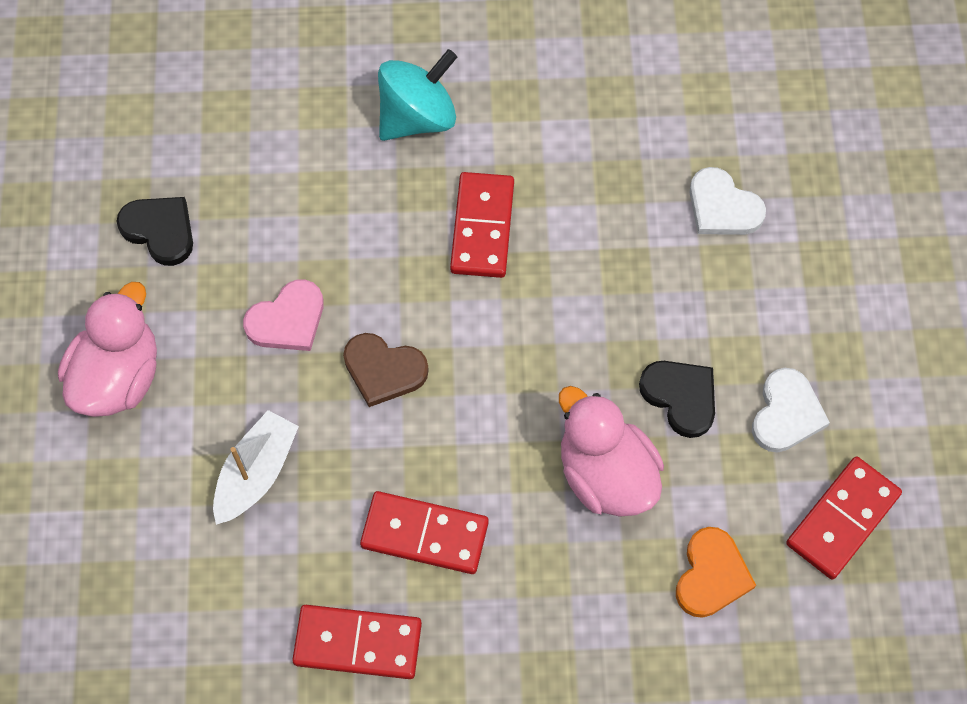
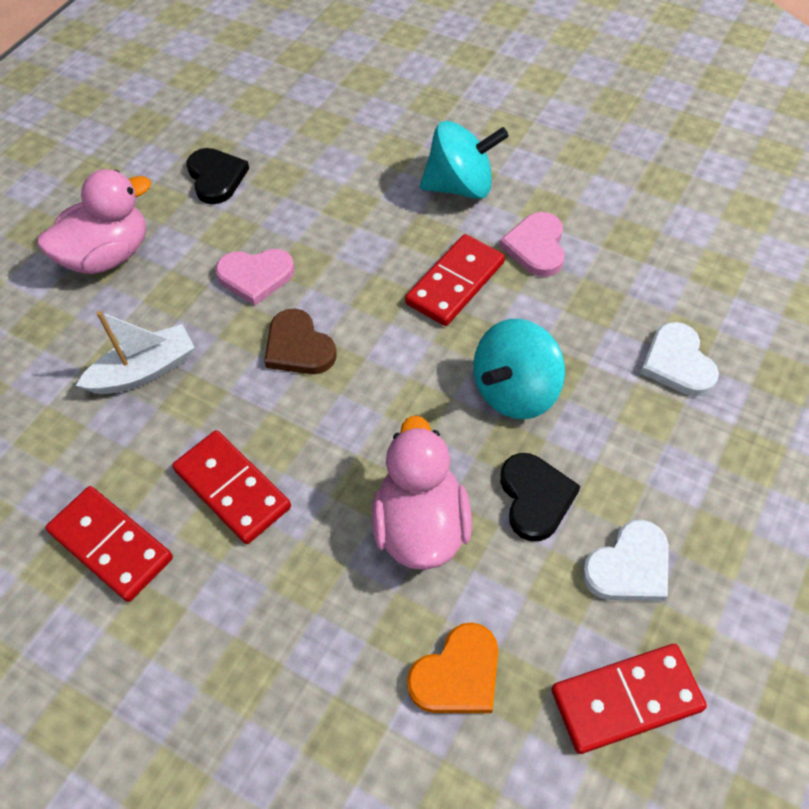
camera: 35 degrees right, 10 degrees down
(531, 149) = (536, 247): none -> pink heart
(605, 308) = (515, 391): none -> turquoise spinning top

